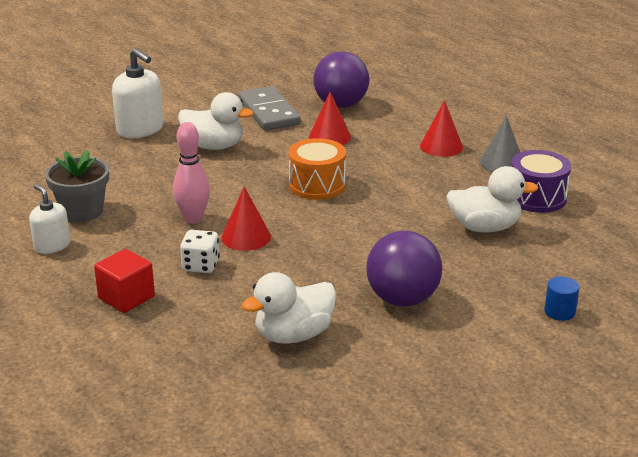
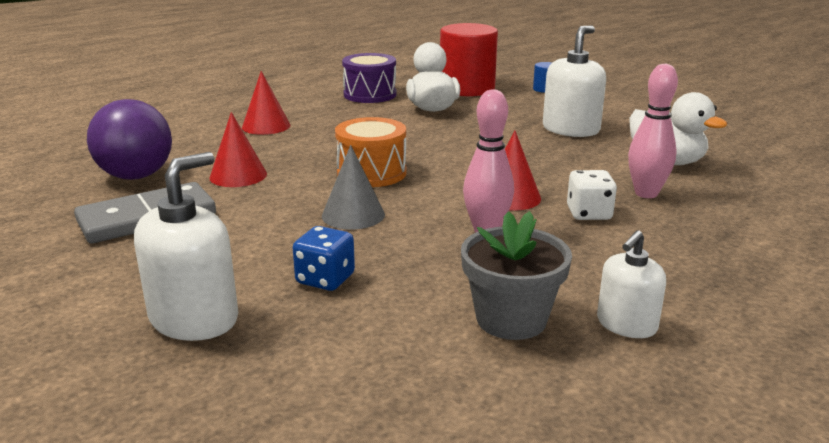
camera: 100 degrees left, 5 degrees down
(126, 297) = (692, 245): red cube -> none
(160, 162) = (325, 279): none -> blue dice
(214, 146) = (266, 244): white duck -> none
(225, 302) = (646, 193): none -> pink bowling pin
(402, 299) = (571, 129): purple ball -> white soap dispenser
(501, 162) = (302, 105): grey cone -> grey cone (353, 215)
(561, 257) = (467, 88): none -> red cylinder

